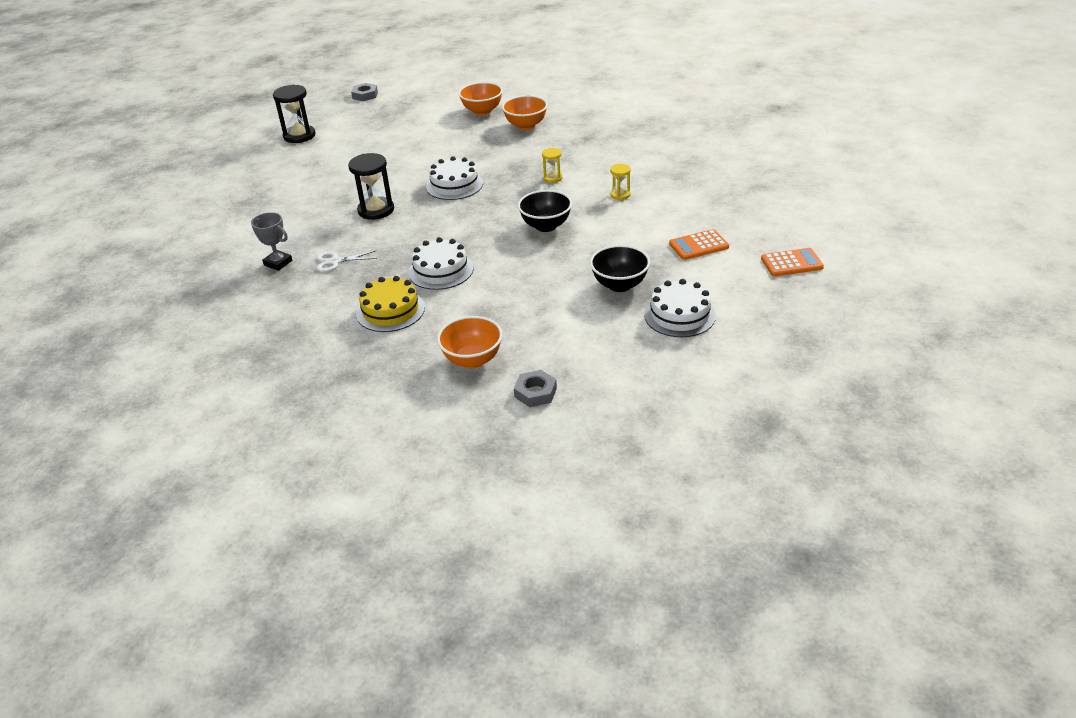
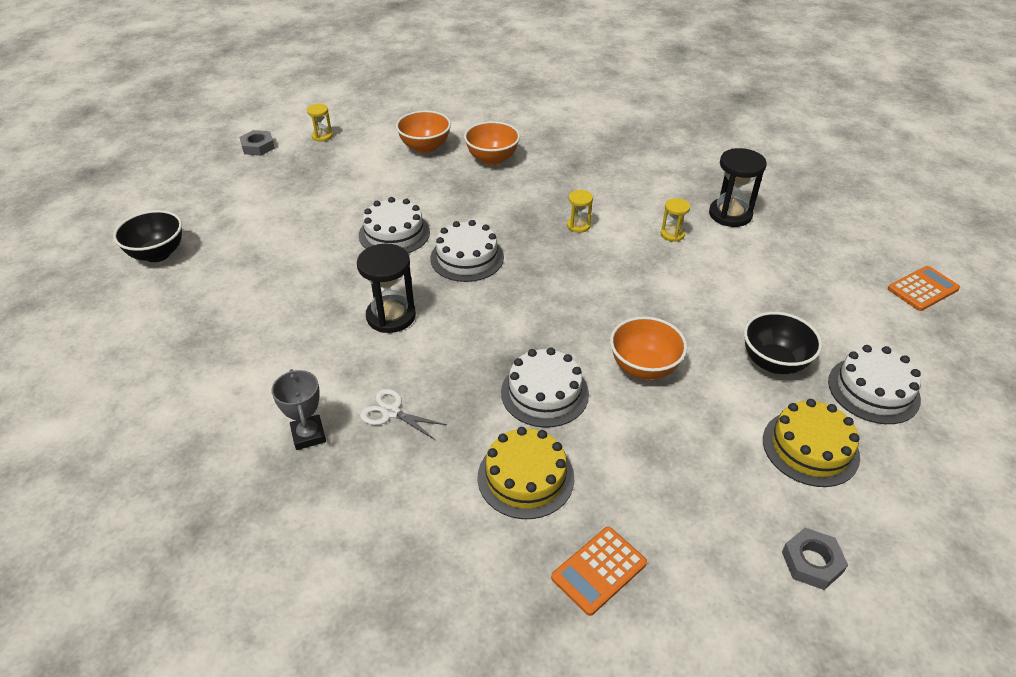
camera: 25 degrees left, 5 degrees up
(278, 263) = (308, 435): grey trophy -> grey trophy turned 60 degrees clockwise
(299, 136) = (205, 220): black hourglass -> black hourglass (730, 214)
(335, 261) = (391, 412): white scissors -> white scissors turned 60 degrees clockwise
(414, 94) = (322, 136): none -> yellow hourglass
(416, 162) = (394, 233): none -> white cake
(472, 360) = (693, 531): orange bowl -> orange bowl (644, 368)
(546, 226) = (623, 295): black bowl -> black bowl (157, 254)
(596, 336) = (810, 448): none -> yellow cake
(698, 245) = (811, 286): orange calculator -> orange calculator (599, 570)

